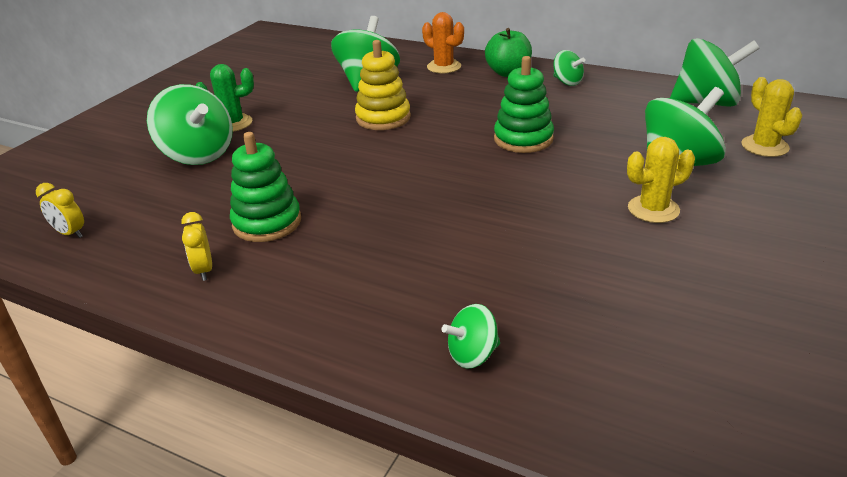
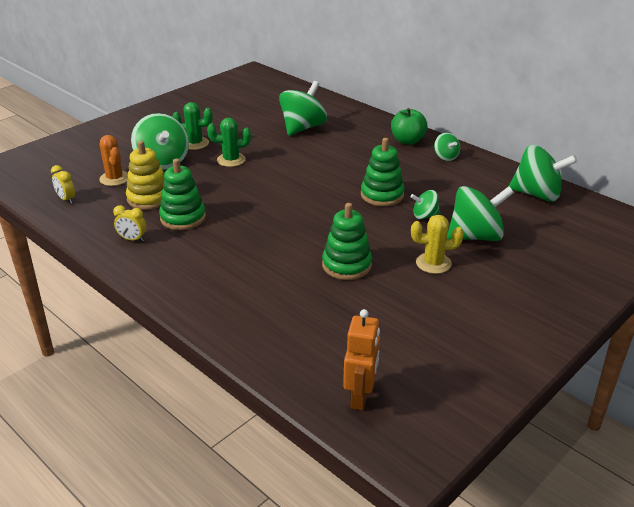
camera: 15 degrees right, 0 degrees up
(204, 270) = (132, 239): yellow clock -> yellow clock turned 75 degrees counterclockwise
(295, 134) = (231, 160): none -> green cactus
(383, 118) = (296, 159): yellow stacking toy -> yellow stacking toy (149, 198)
(444, 67) = (364, 127): orange cactus -> orange cactus (114, 178)
(472, 355) = (258, 323): green spinning top -> green spinning top (425, 216)
(542, 237) = (346, 265): none -> green stacking toy
(708, 435) = (360, 396): none -> orange robot
(764, 146) = (550, 237): yellow cactus -> none

